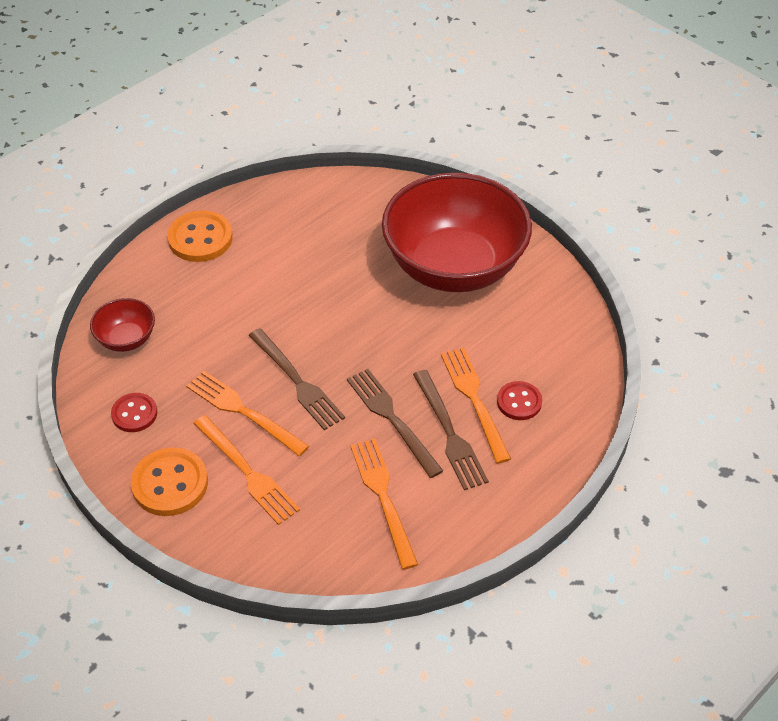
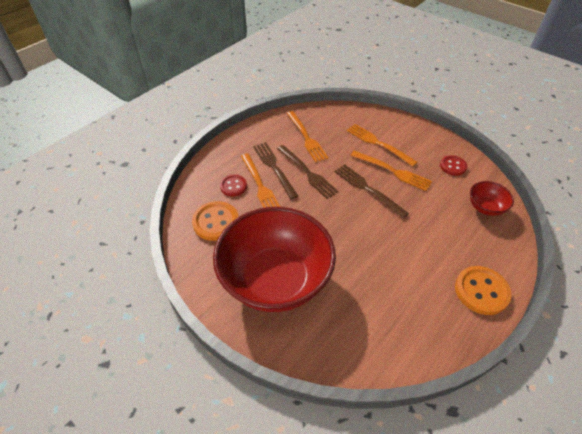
camera: 175 degrees right, 0 degrees up
(170, 484) = (415, 137): orange button -> orange button (216, 222)

